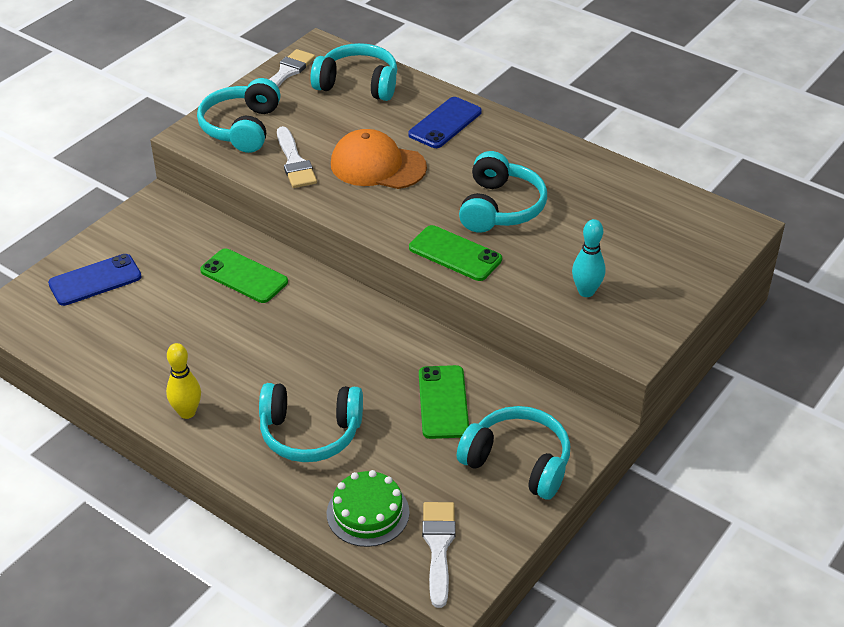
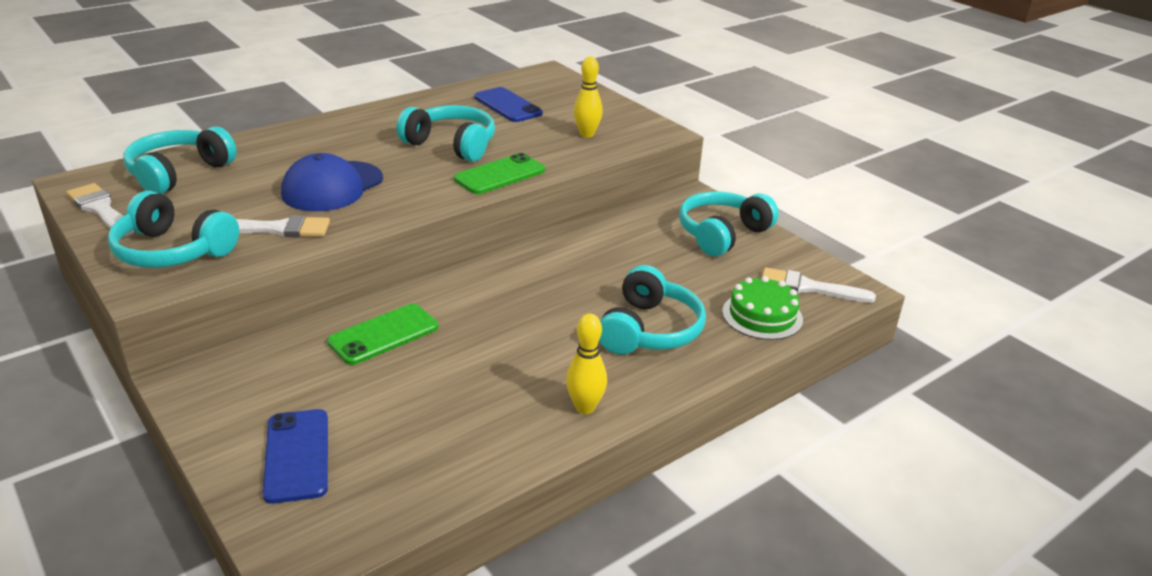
camera: 75 degrees left, 10 degrees down
(377, 165) = (332, 187): orange cap -> blue cap
(443, 402) = (638, 253): green phone -> none
(445, 123) = (300, 144): blue phone -> blue phone (508, 105)
(586, 291) = (587, 134): turquoise bowling pin -> yellow bowling pin

